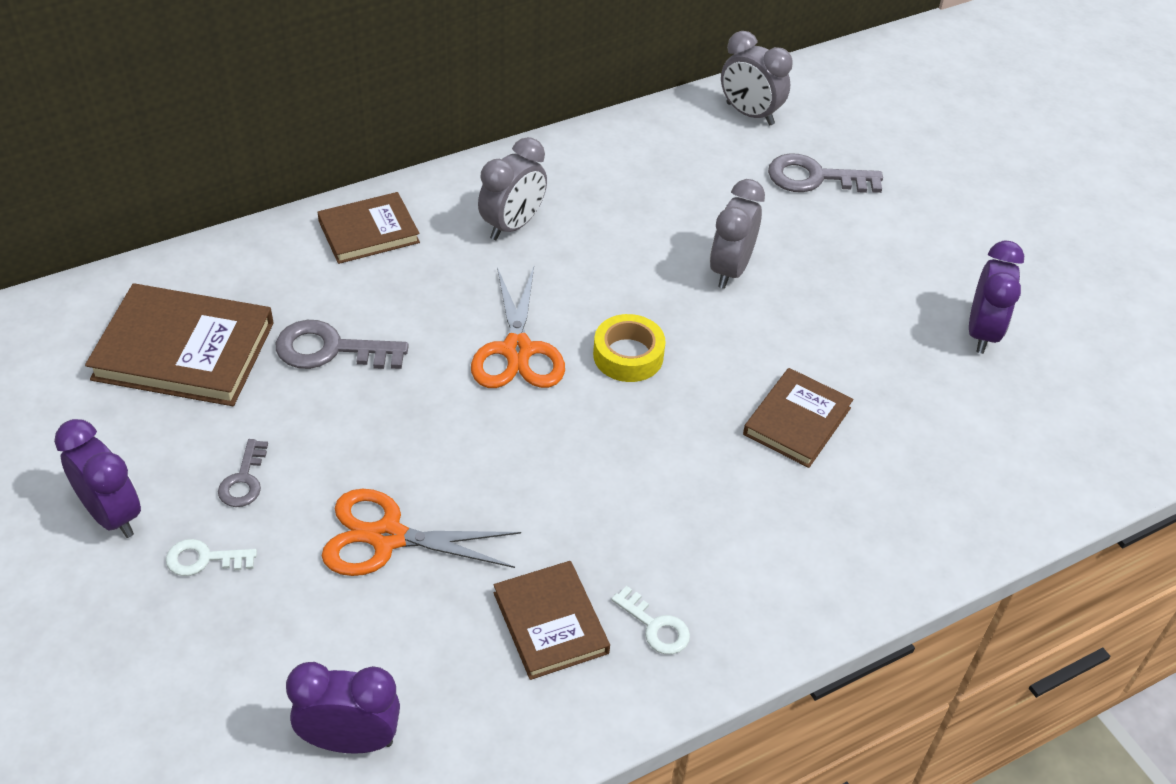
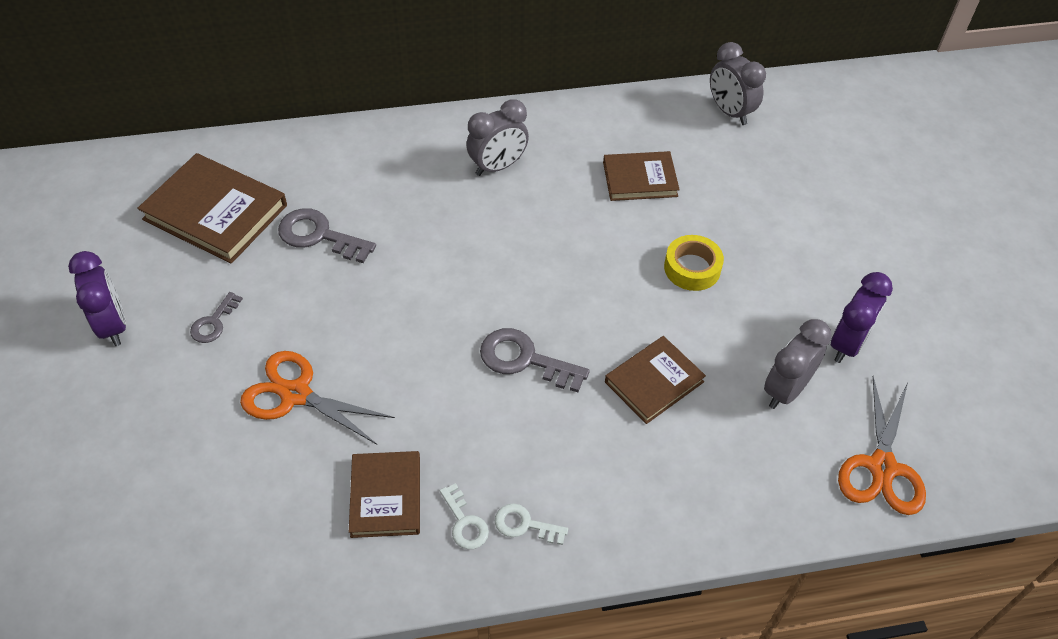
camera: 20 degrees right, 5 degrees up
(204, 559) = (160, 376): white key -> white key (524, 525)
(350, 740) = (200, 546): purple clock -> none
(369, 232) = (387, 148): brown book -> brown book (640, 179)
(517, 350) = (457, 269): orange scissors -> orange scissors (882, 467)
(628, 355) = (541, 293): yellow tape -> yellow tape (692, 268)
(730, 270) = (655, 241): grey clock -> grey clock (785, 390)
(815, 178) = (761, 178): grey key -> grey key (524, 360)

